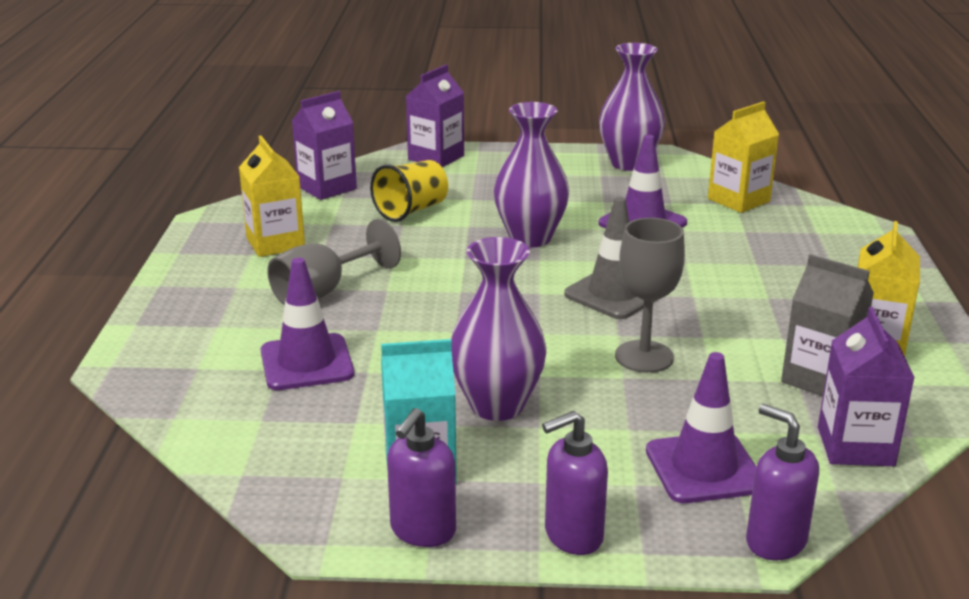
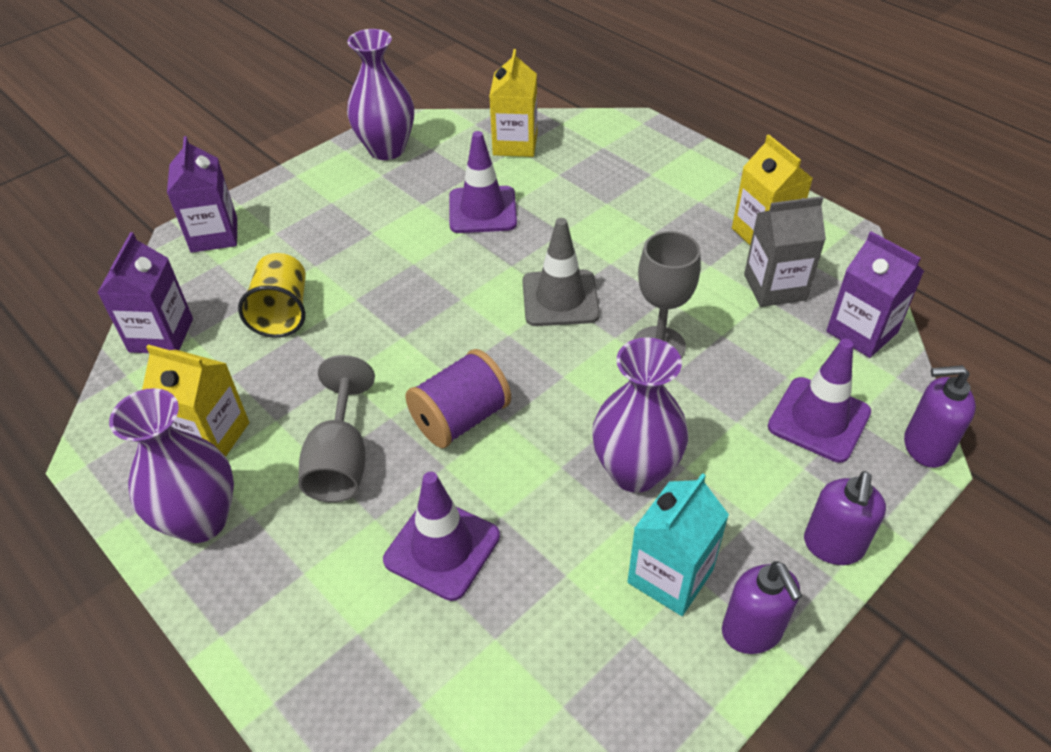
camera: 45 degrees left, 20 degrees up
(428, 314) = (460, 419): none -> purple spool
(530, 238) = (423, 280): purple vase -> purple vase (201, 520)

